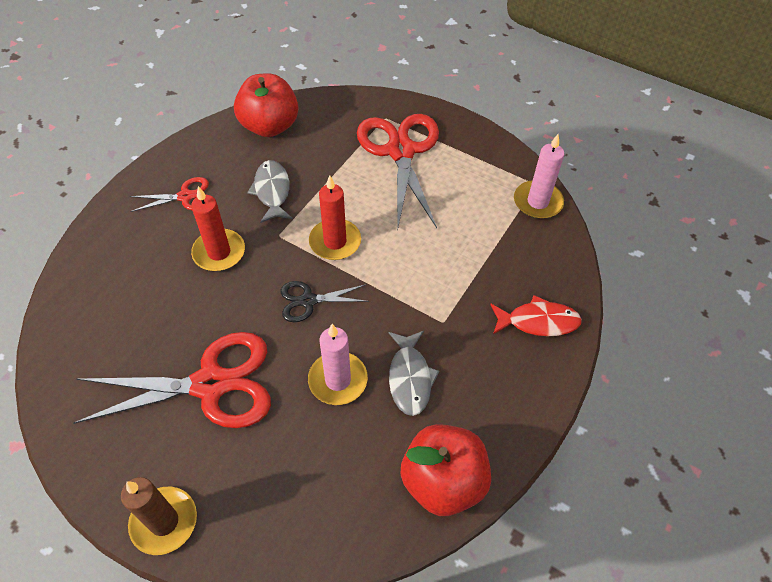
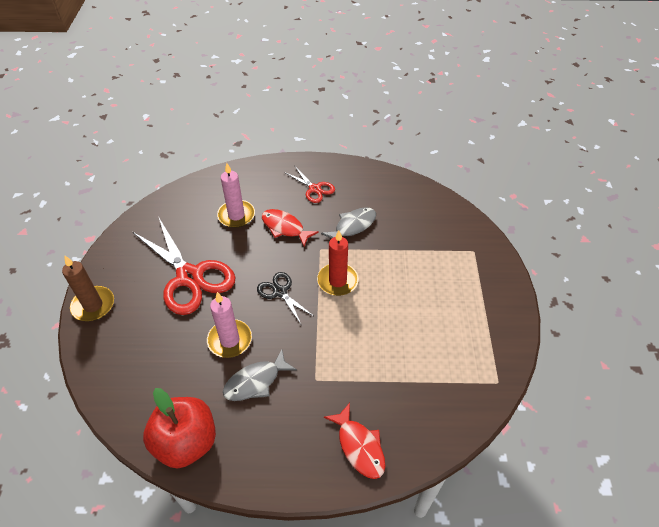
camera: 60 degrees right, 5 degrees down
(219, 252) = (285, 228): red candle -> red fish
(270, 126) = (406, 195): red apple -> none
(401, 151) = (450, 276): red scissors -> none
(537, 202) = (480, 392): pink candle -> pink candle (236, 215)

